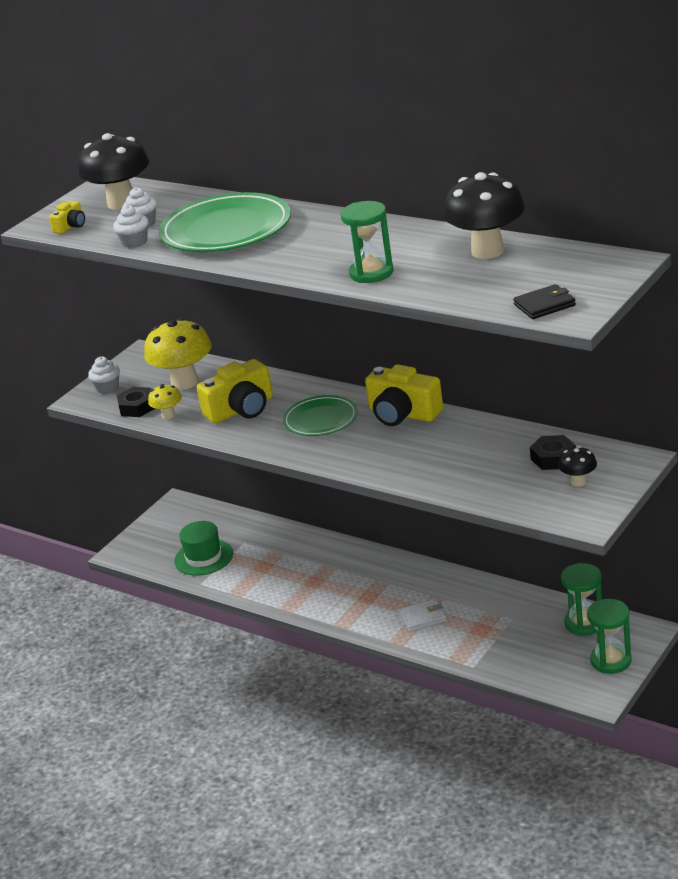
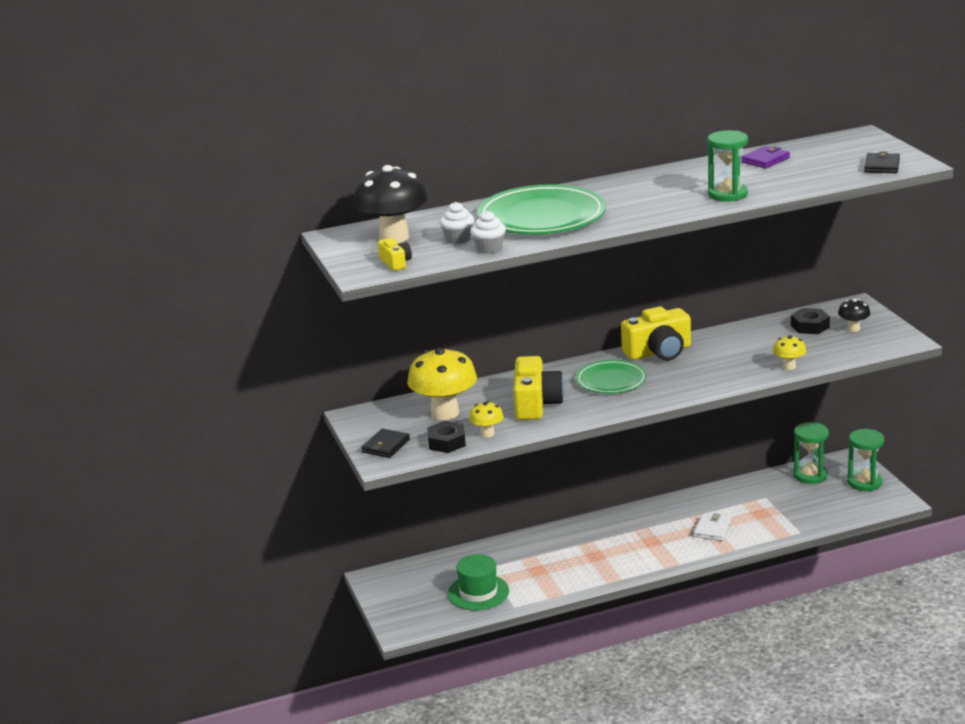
camera: 55 degrees left, 5 degrees down
(107, 388) = (386, 446): white cupcake -> black wallet
(451, 486) = (789, 366): none -> yellow mushroom
(487, 251) = (765, 160): black mushroom -> purple wallet

